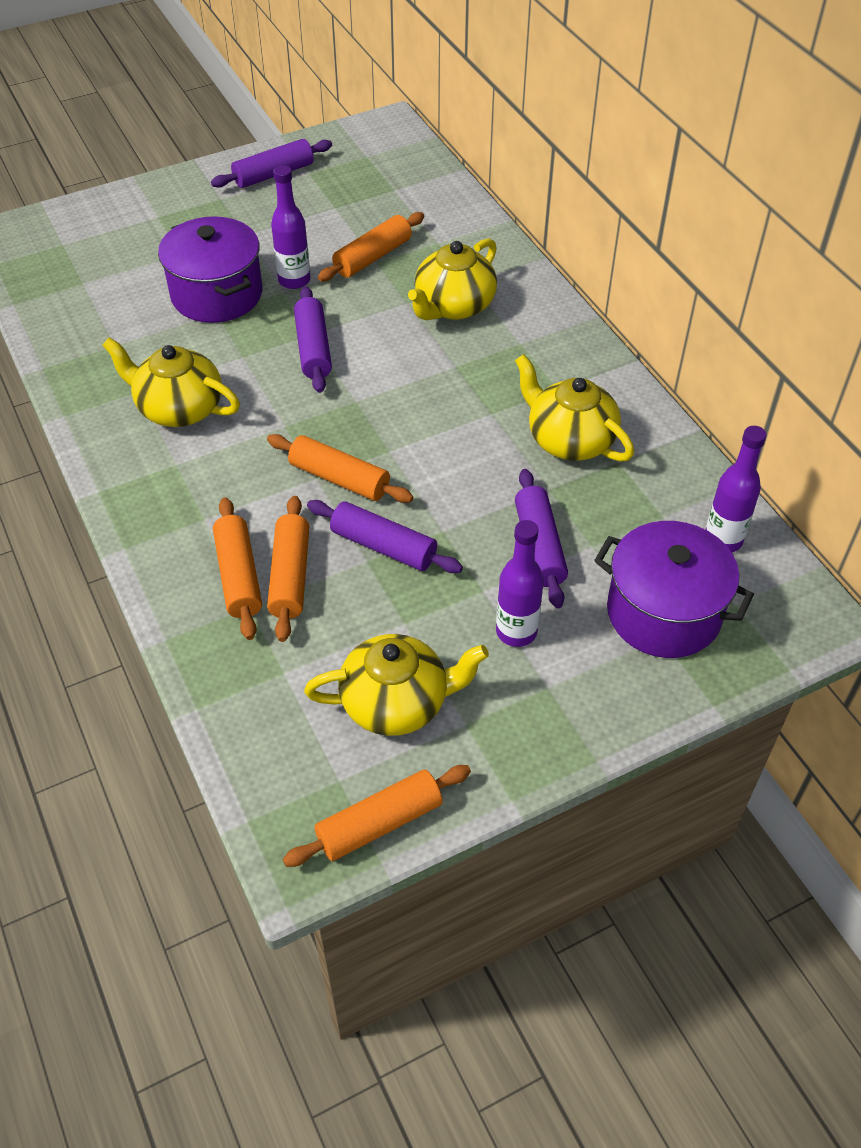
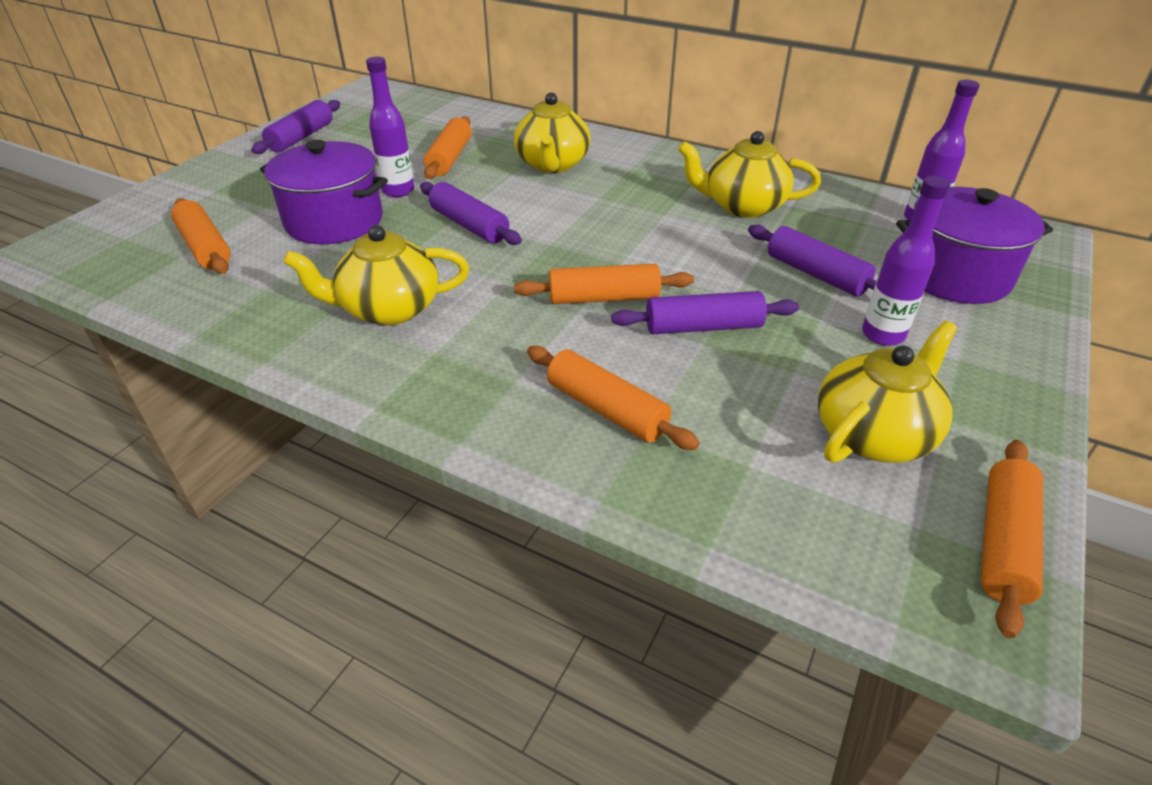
camera: 35 degrees left, 10 degrees down
(290, 576) = (653, 386): orange rolling pin -> orange rolling pin (205, 247)

